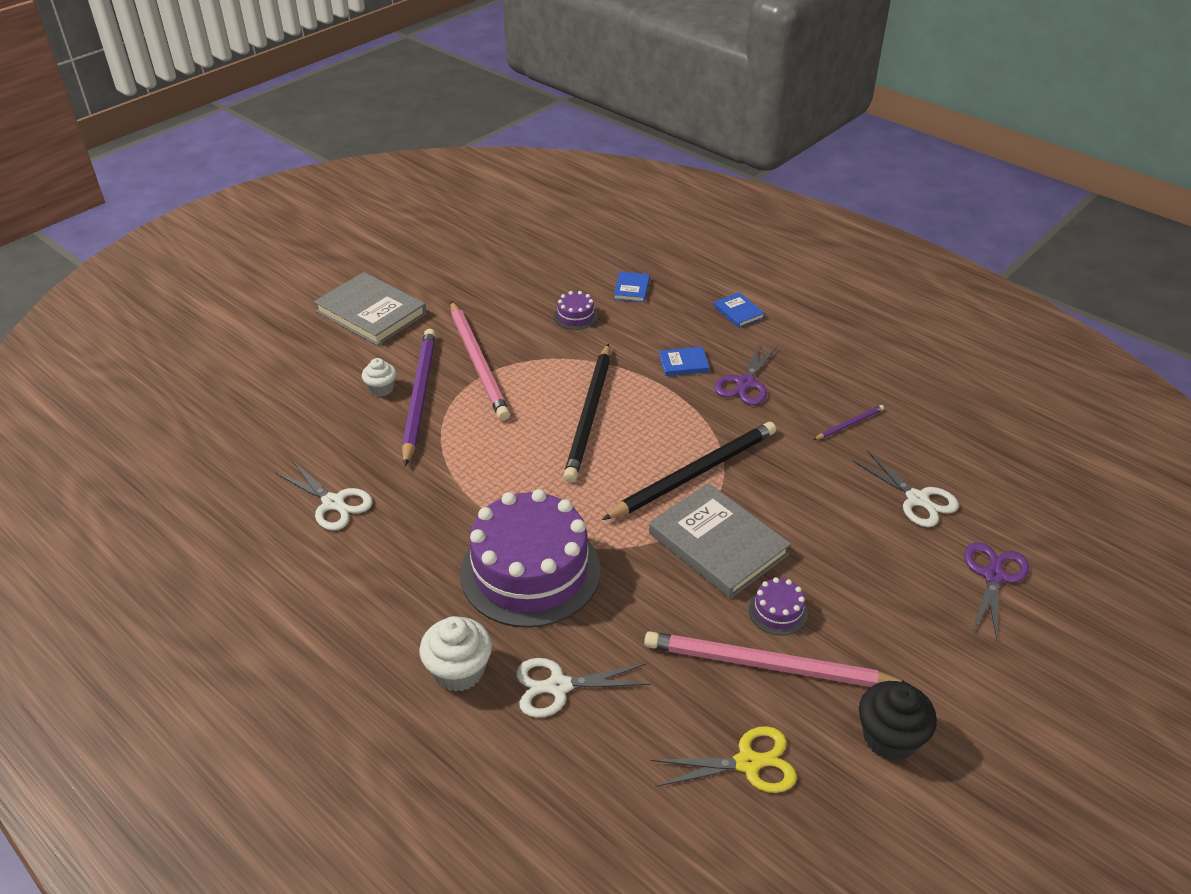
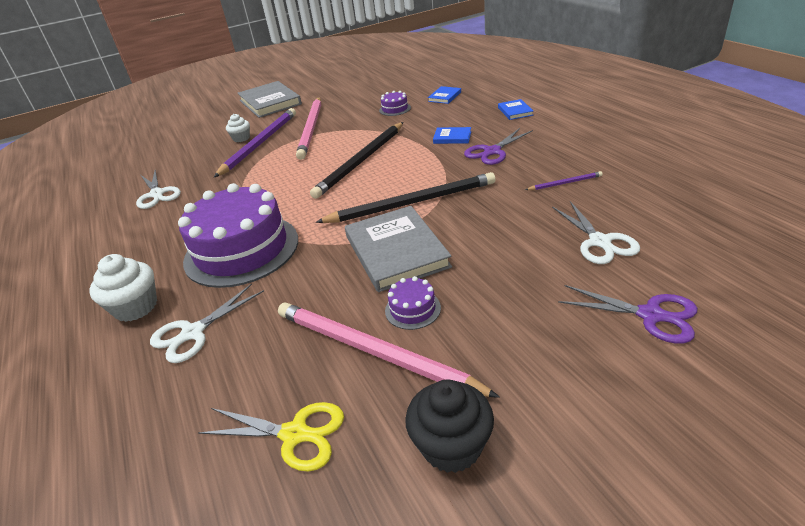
camera: 25 degrees right, 5 degrees down
(559, 686) = (193, 332): white scissors -> white scissors turned 60 degrees counterclockwise
(993, 576) = (650, 315): purple scissors -> purple scissors turned 75 degrees clockwise

